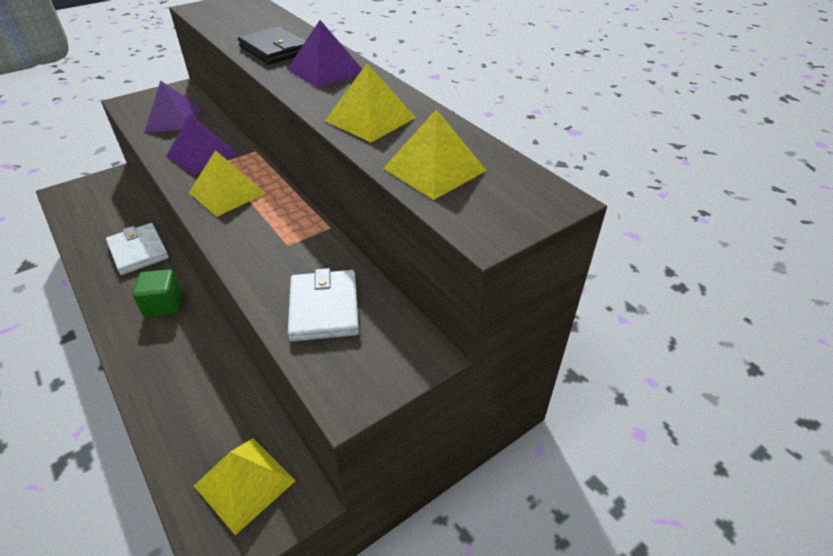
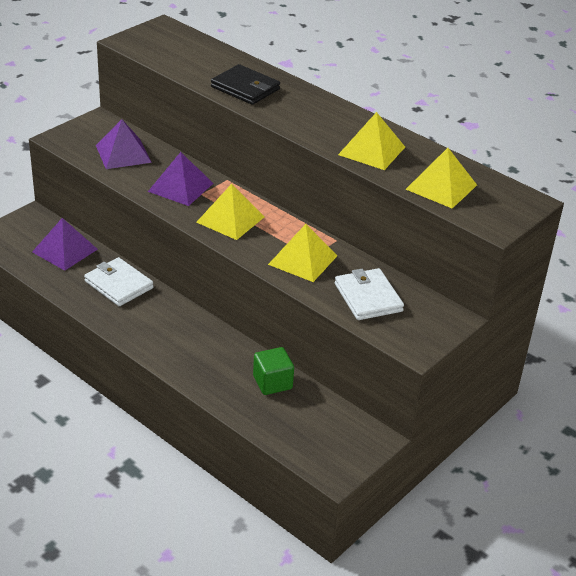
camera: 15 degrees left, 5 degrees down
(163, 305) = (177, 326): green cube -> green cube (272, 382)
(244, 483) = (329, 435): yellow pyramid -> yellow pyramid (303, 260)
(326, 70) = (306, 107): purple pyramid -> purple pyramid (65, 250)

